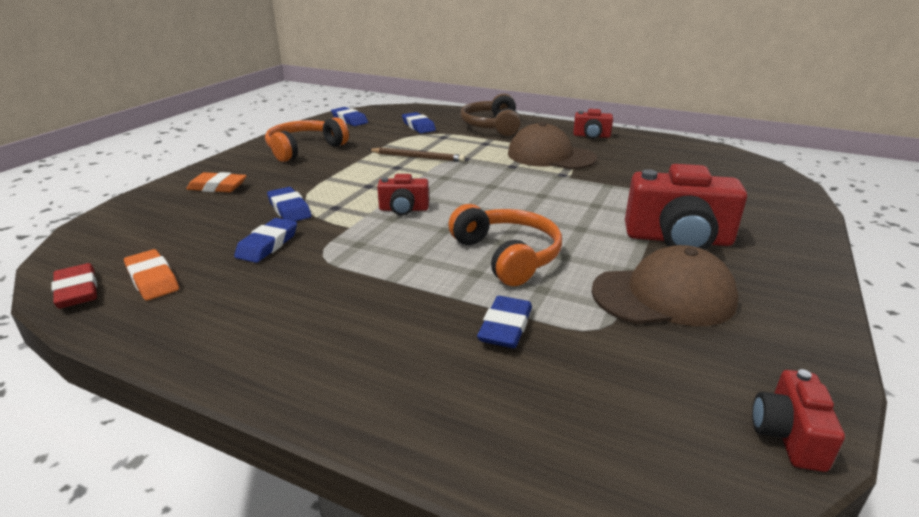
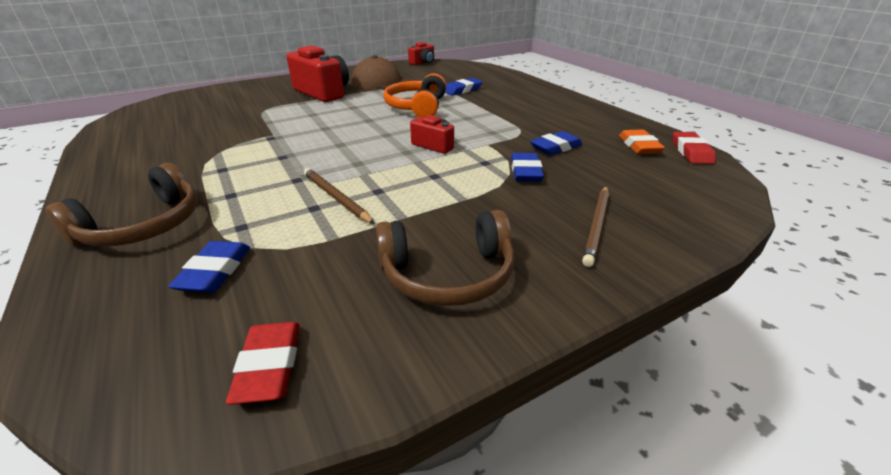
camera: 145 degrees left, 5 degrees up
(217, 187) = (597, 226): orange eraser -> brown pencil
(304, 149) = (448, 274): orange headphones -> brown headphones
(349, 120) = (269, 366): blue eraser -> red eraser
(550, 156) = (227, 156): brown cap -> none
(591, 136) = (124, 167): red camera -> none

